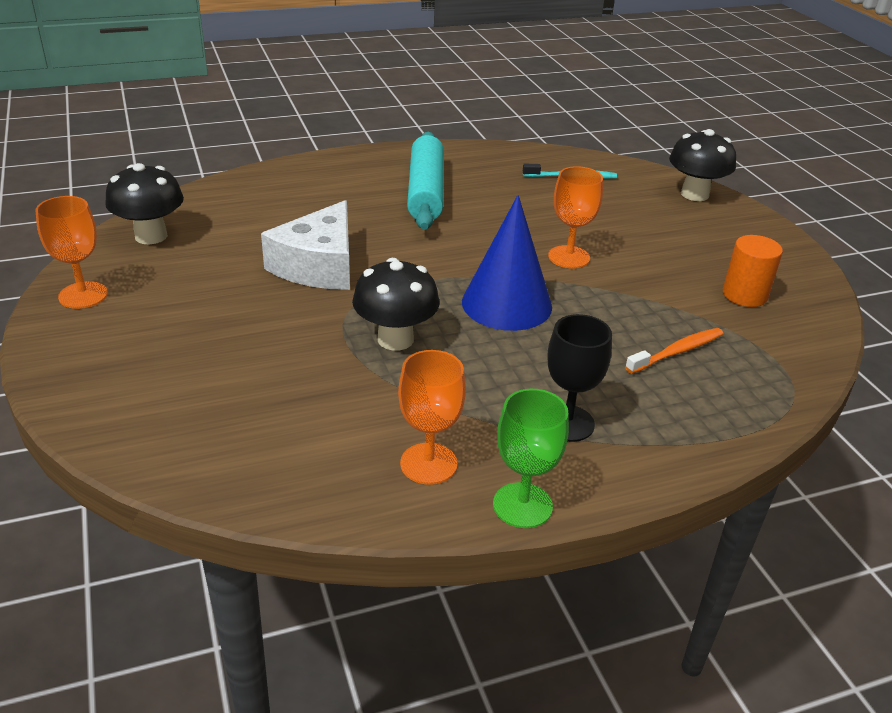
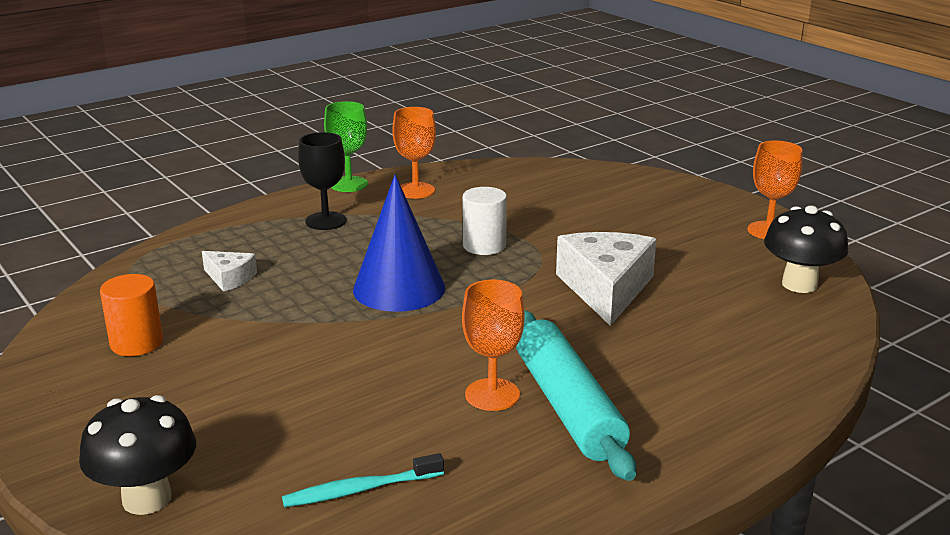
camera: 165 degrees right, 10 degrees down
(395, 339) = (484, 246): black mushroom -> white cylinder
(569, 257) = (344, 349): orange goblet -> orange goblet (492, 395)
(677, 352) = (229, 278): orange toothbrush -> white cheese

